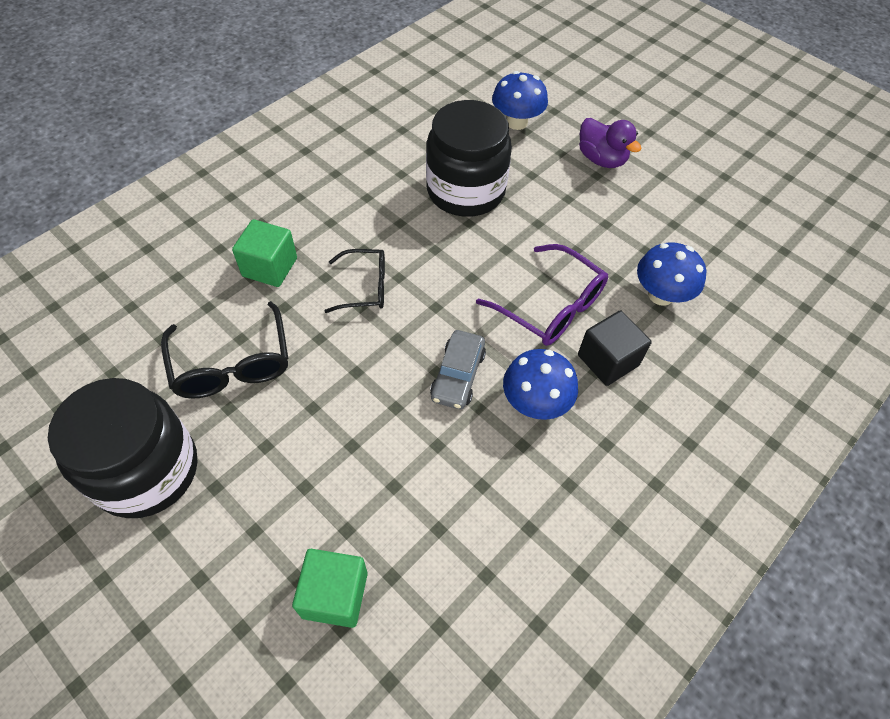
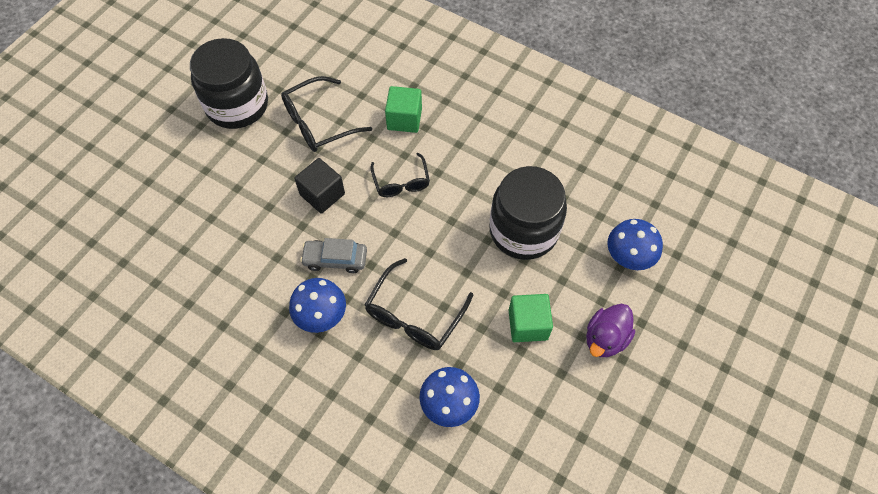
camera: 80 degrees right, 5 degrees up
(335, 594) = (170, 222): green cube -> green cube (528, 324)
(551, 306) = (414, 315): purple glasses -> black glasses
(608, 360) = (370, 365): black cube -> black cube (322, 194)

